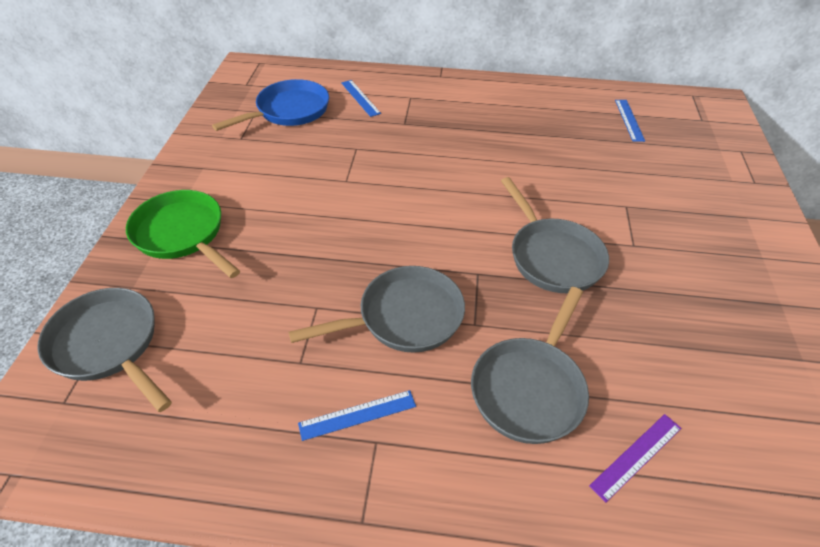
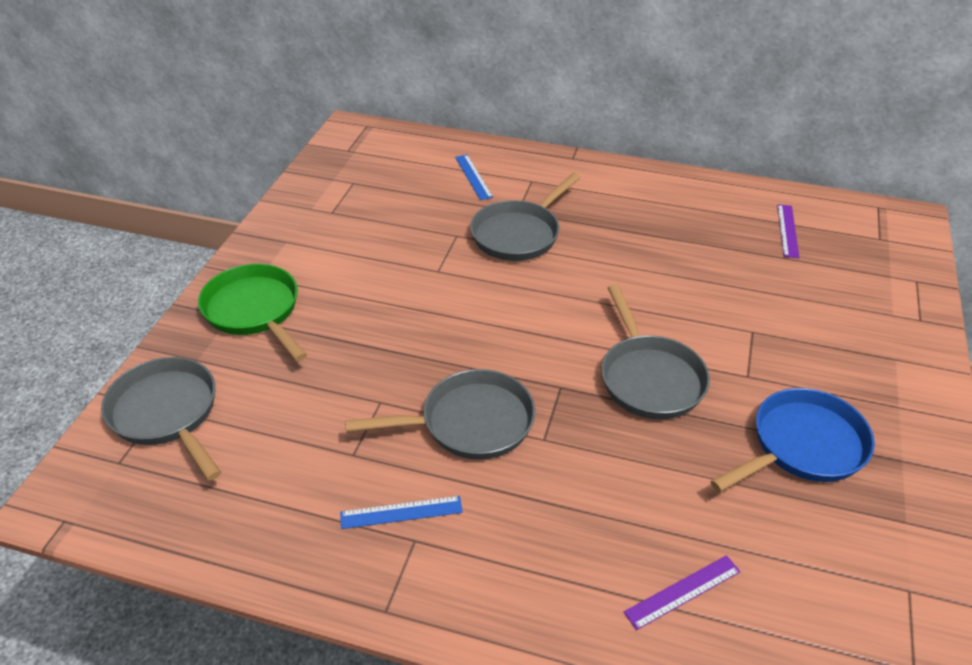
camera: 10 degrees right, 5 degrees down
(289, 111) = (390, 186): blue pan -> blue pan (802, 446)
(529, 388) = (586, 510): grey pan -> grey pan (519, 234)
(629, 120) = (787, 230): blue ruler -> purple ruler

